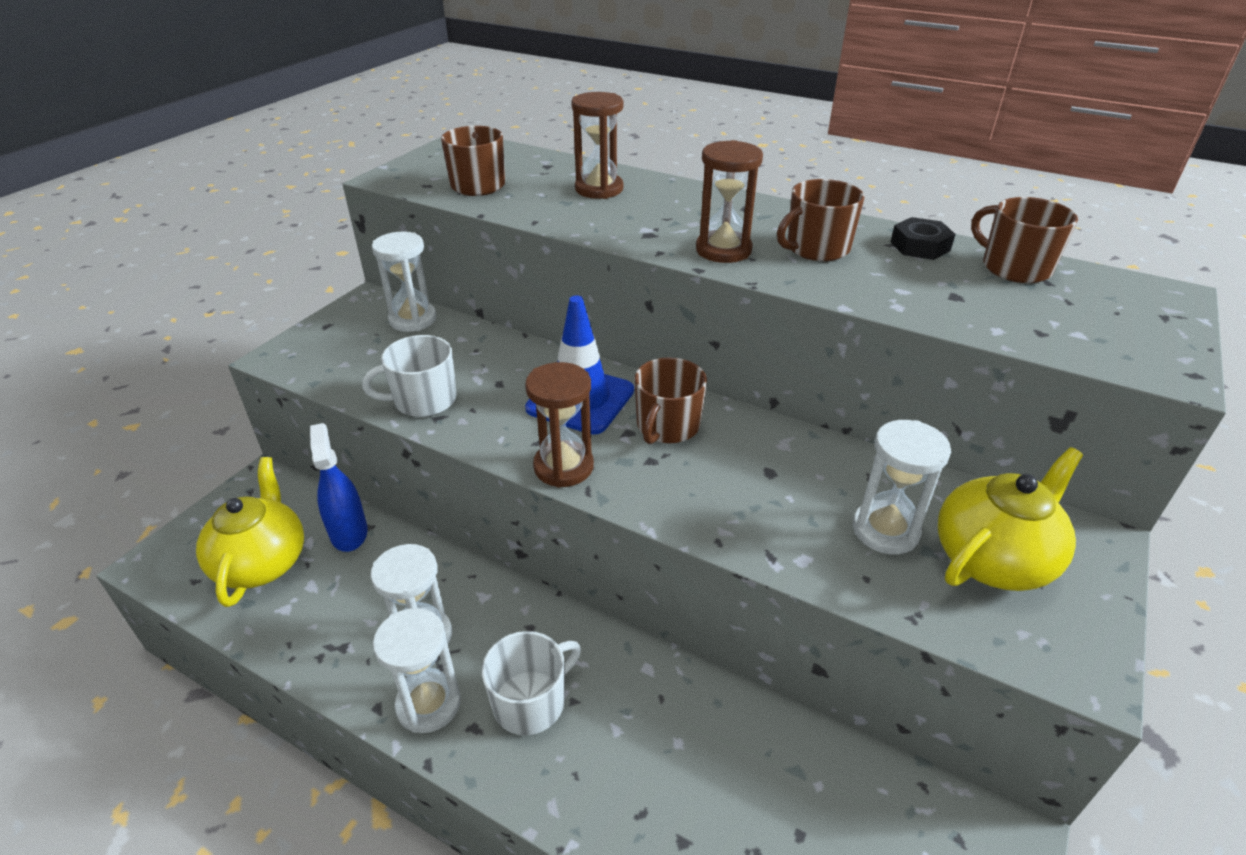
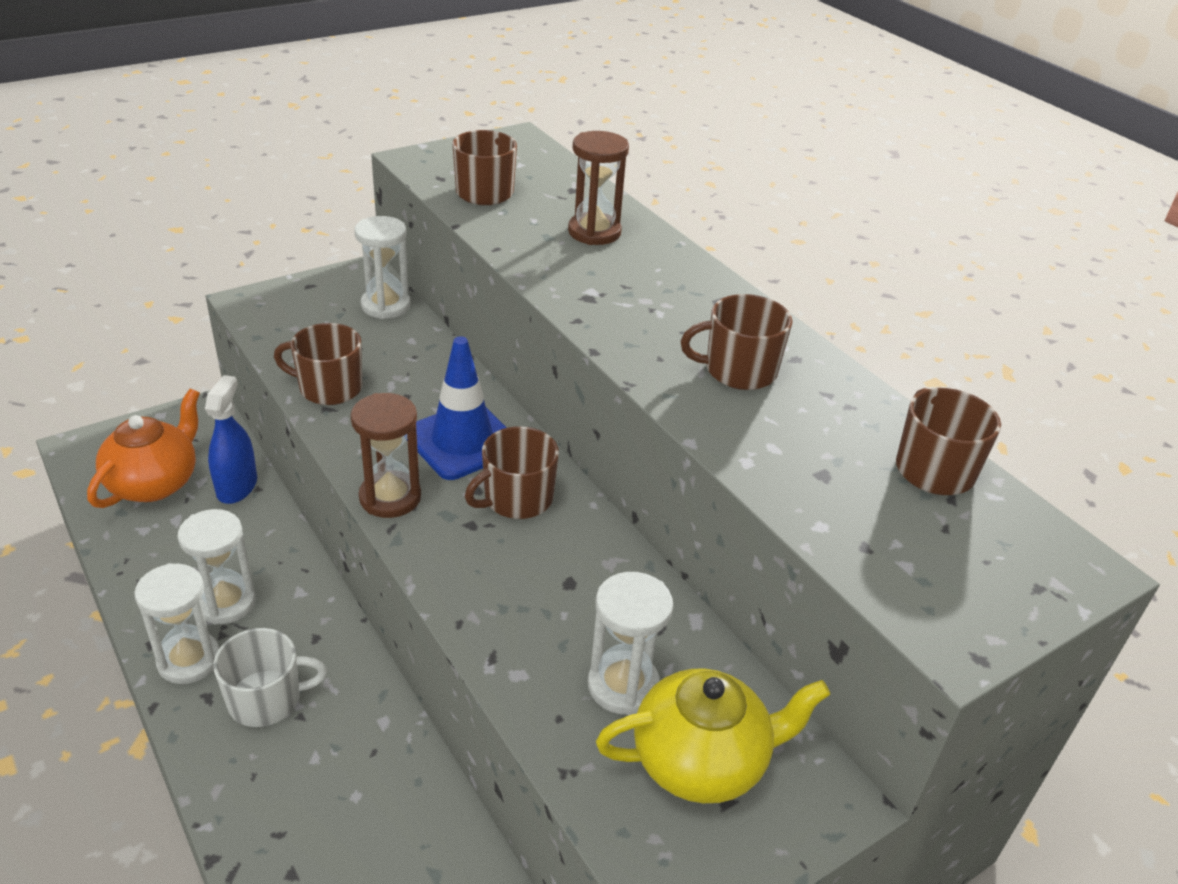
camera: 25 degrees right, 0 degrees up
(262, 562) = (155, 483): yellow teapot -> orange teapot
(423, 400) = (329, 388): white mug -> brown mug
(723, 250) = (641, 339): brown hourglass -> none
(920, 246) = (856, 407): black nut -> none

